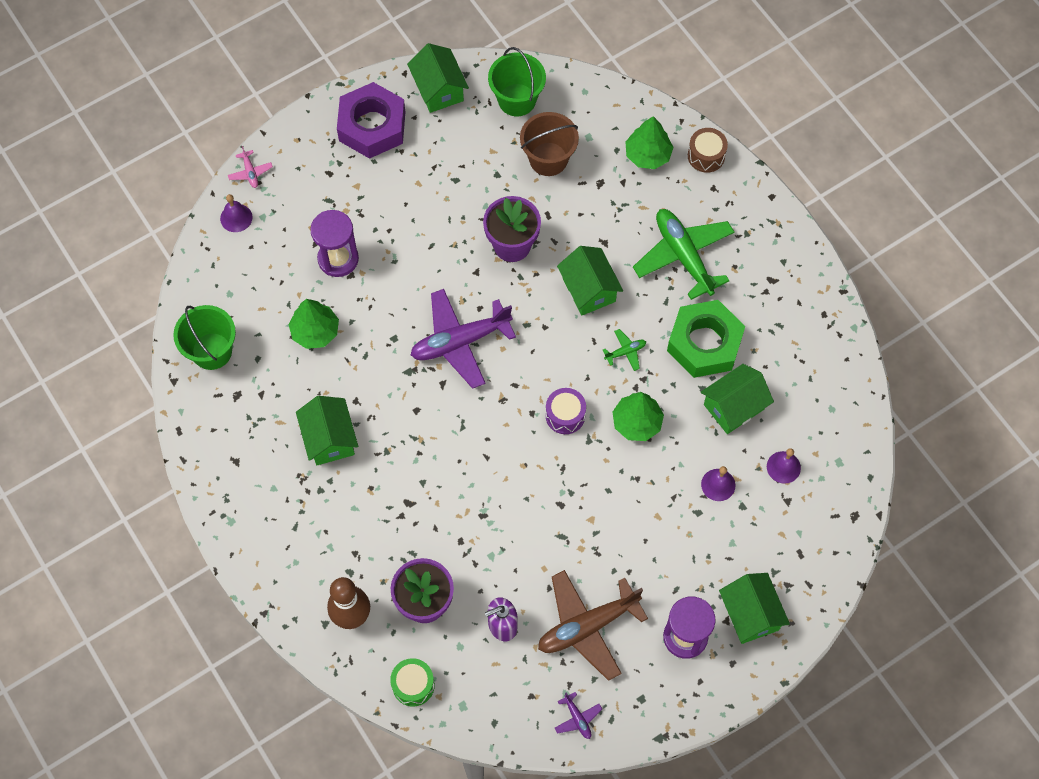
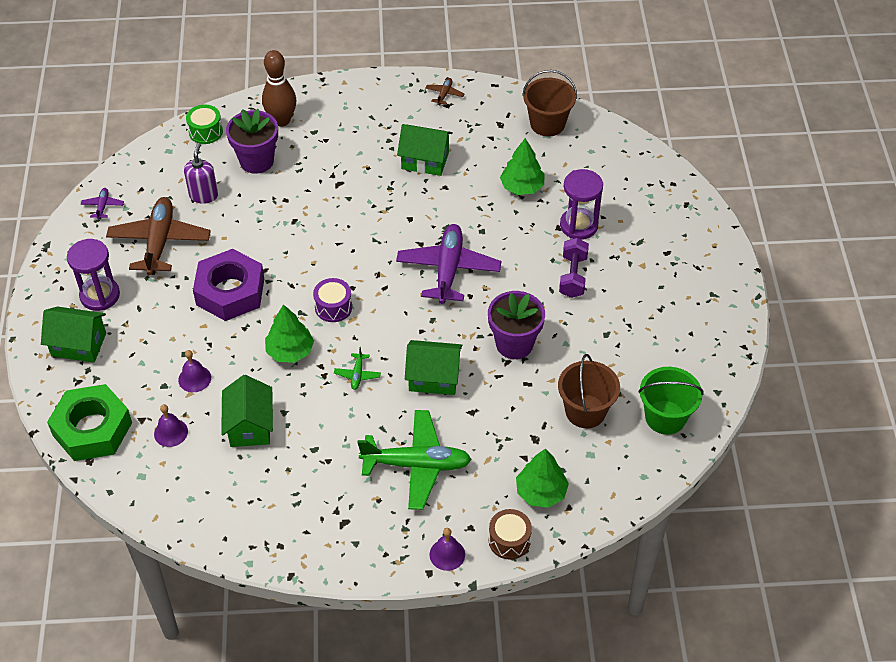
camera: 120 degrees right, 15 degrees down
(212, 351) = (547, 124): green bucket -> brown bucket
(221, 472) = (444, 94): none -> brown plane
(236, 218) = (659, 179): purple bell -> purple bell (447, 554)
(250, 172) = (698, 203): pink plane -> none
(372, 126) = (698, 300): purple nut -> purple nut (230, 291)
(404, 235) = (573, 276): none -> purple dumbbell
(438, 89) = (711, 363): green house -> none
(577, 718) = (103, 206): purple plane -> purple plane turned 90 degrees clockwise
(704, 343) = (322, 435): green nut -> green nut (92, 429)

